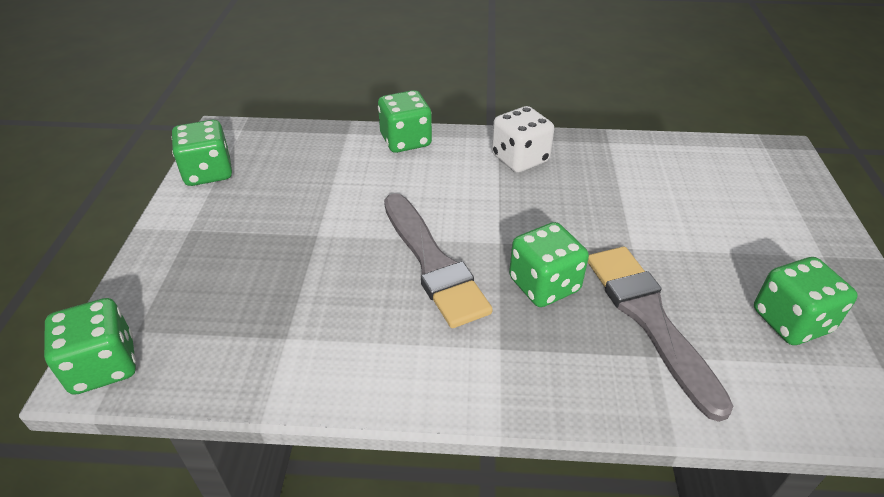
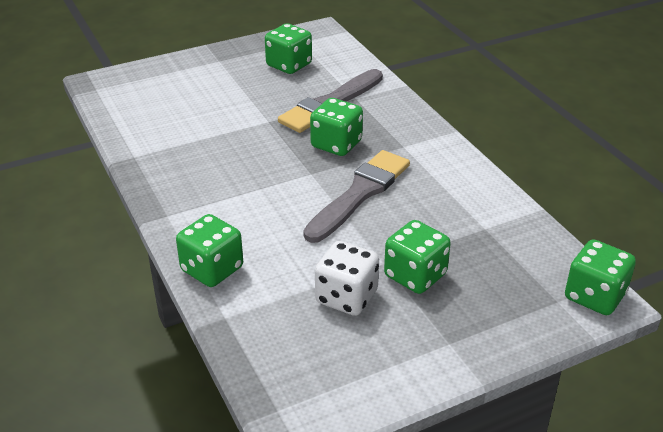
camera: 120 degrees left, 5 degrees down
(208, 172) = (370, 384): green dice -> green dice (415, 275)
(520, 159) = (194, 193): white dice -> white dice (346, 297)

